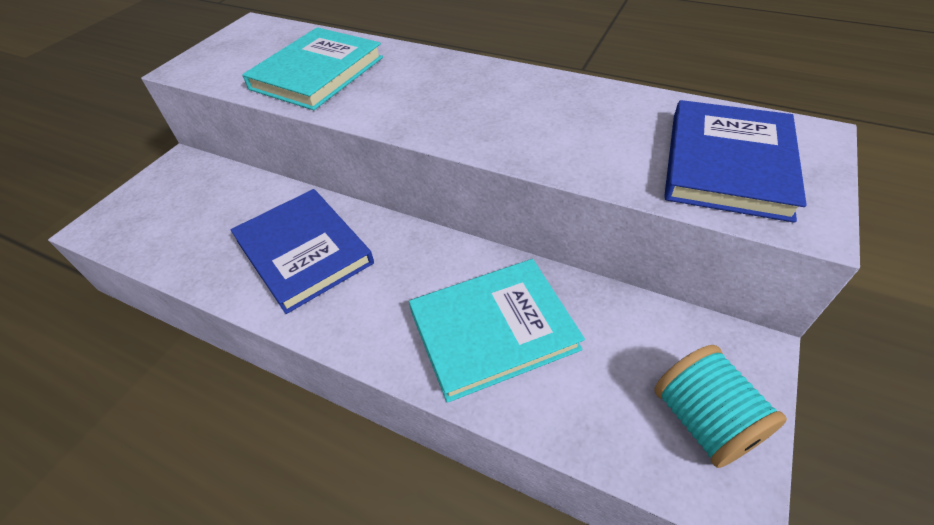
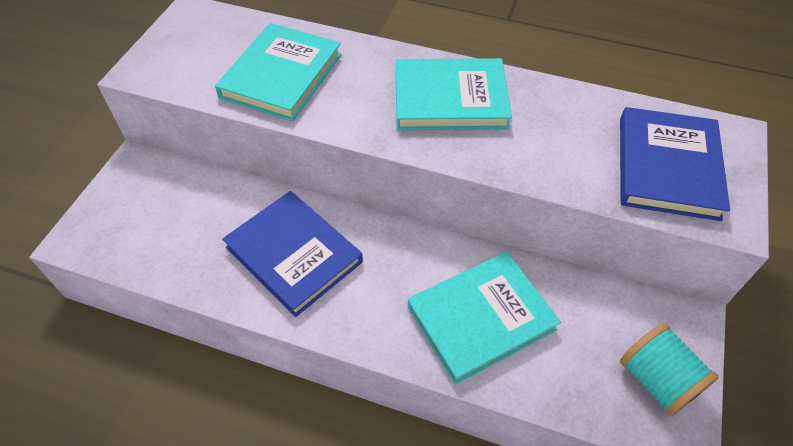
camera: 10 degrees left, 5 degrees up
(485, 95) = (450, 99): none -> turquoise book

